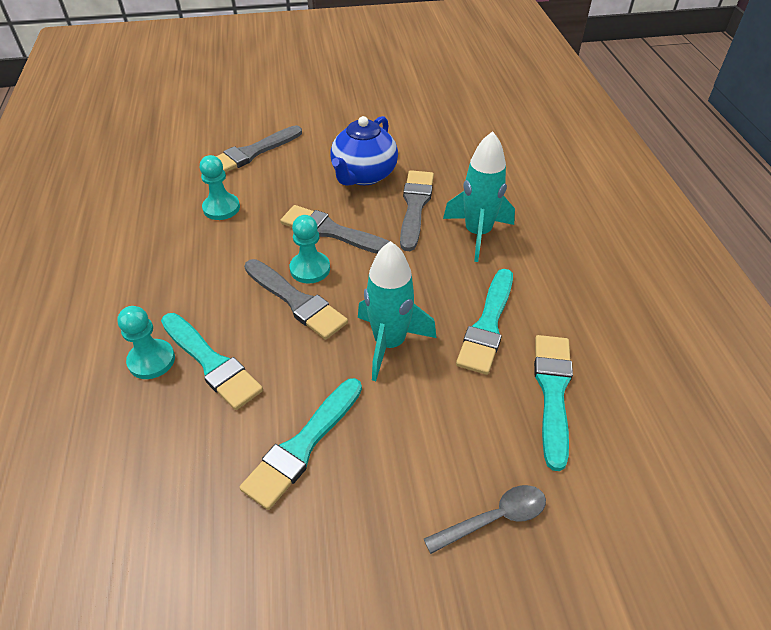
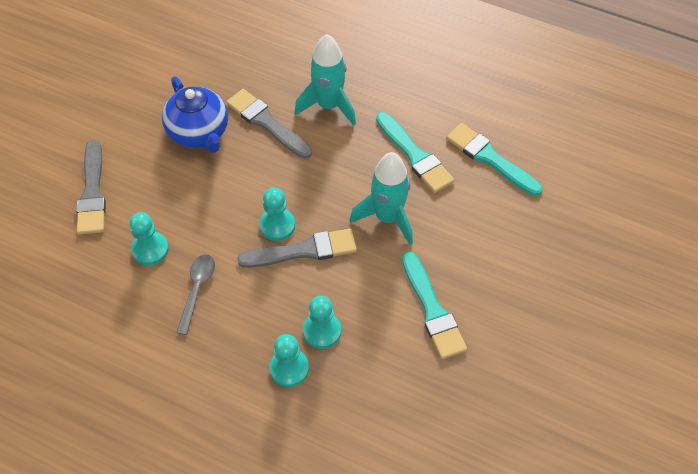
camera: 55 degrees left, 10 degrees up
(211, 363) = (322, 331): turquoise brush -> turquoise pawn
(333, 232) = (249, 190): grey brush -> none
(494, 518) = (547, 242): grey spoon -> grey spoon (197, 289)

